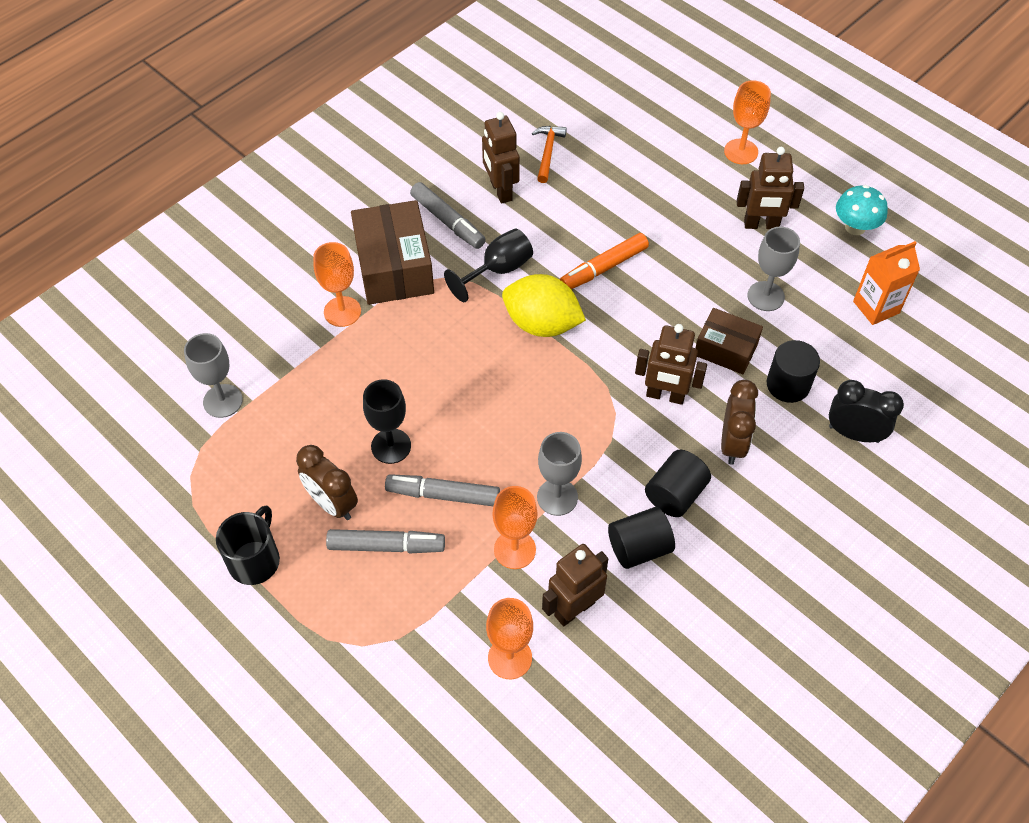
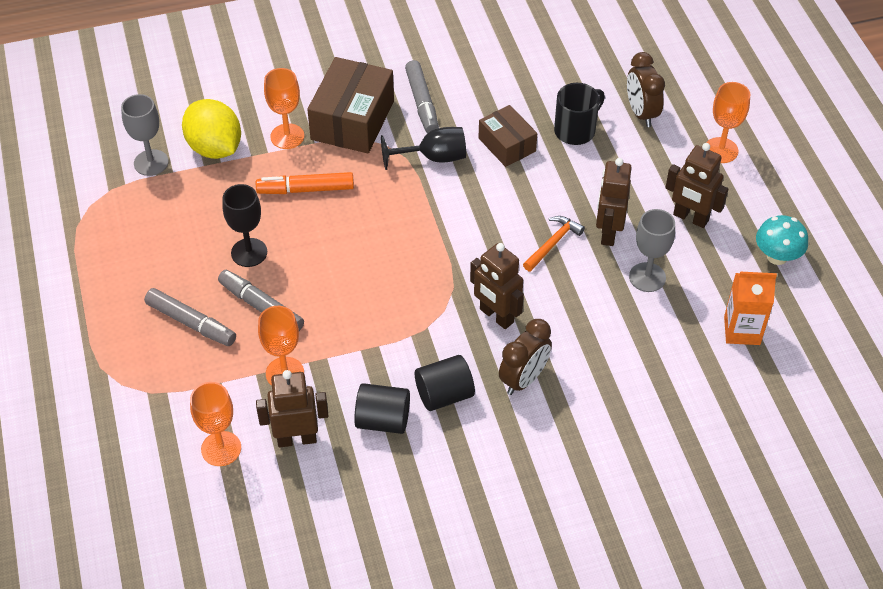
camera: 30 degrees right, 5 degrees down
(255, 560) = (91, 286): black mug -> black mug (576, 130)
(332, 503) = (175, 273): brown clock -> brown clock (641, 113)
(500, 191) = (484, 96): brown robot -> brown robot (608, 232)
(542, 324) = (437, 215): yellow lemon -> yellow lemon (215, 148)
(548, 152) = (547, 82): orange hammer -> orange hammer (553, 243)
(557, 497) = (347, 351): grey goblet -> none
(604, 268) = (523, 194): orange marker -> orange marker (306, 189)
(726, 349) = (577, 304): brown box -> brown box (507, 145)
(788, 385) = (609, 356): black cylinder -> none
(854, 433) = (636, 422): black clock -> none

